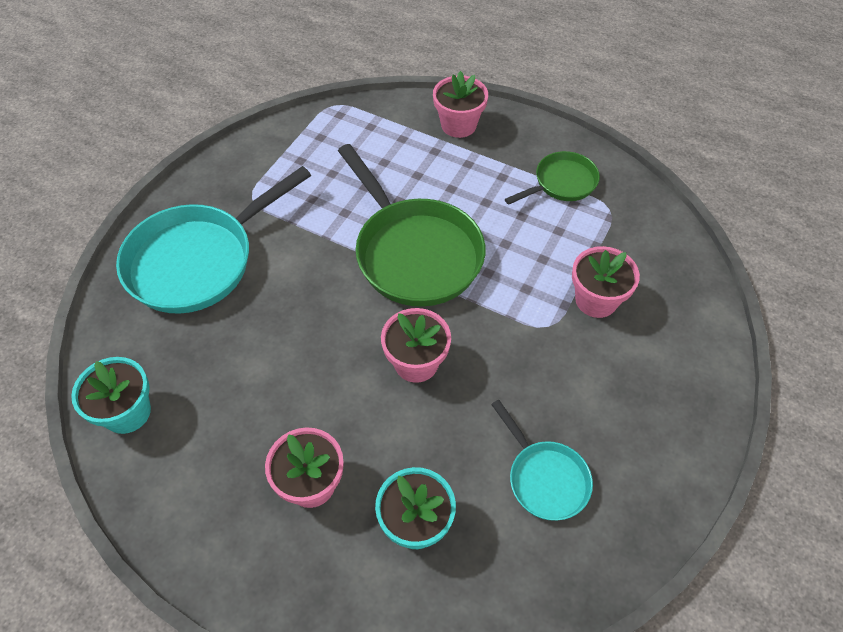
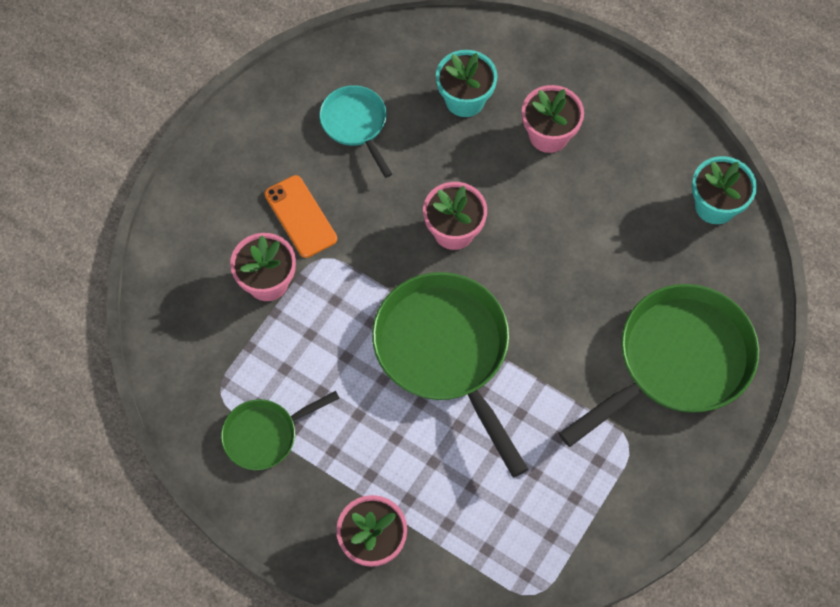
camera: 175 degrees left, 10 degrees up
(199, 260) = (676, 362): turquoise pan -> green pan
(581, 365) = (300, 216): none -> orange phone

